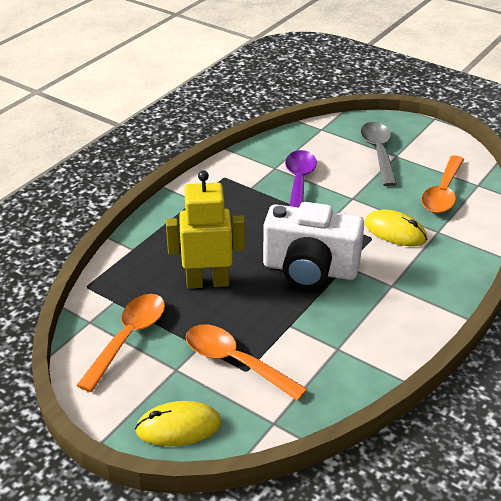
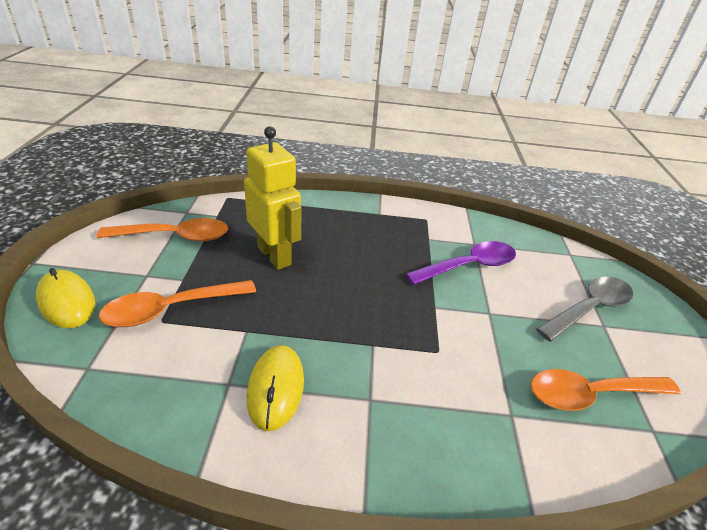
camera: 55 degrees right, 0 degrees up
(235, 362) = (171, 309): orange spoon -> orange spoon turned 120 degrees counterclockwise
(310, 270) = (342, 317): white camera -> none
(395, 231) = (469, 369): yellow mouse -> yellow mouse (276, 388)

